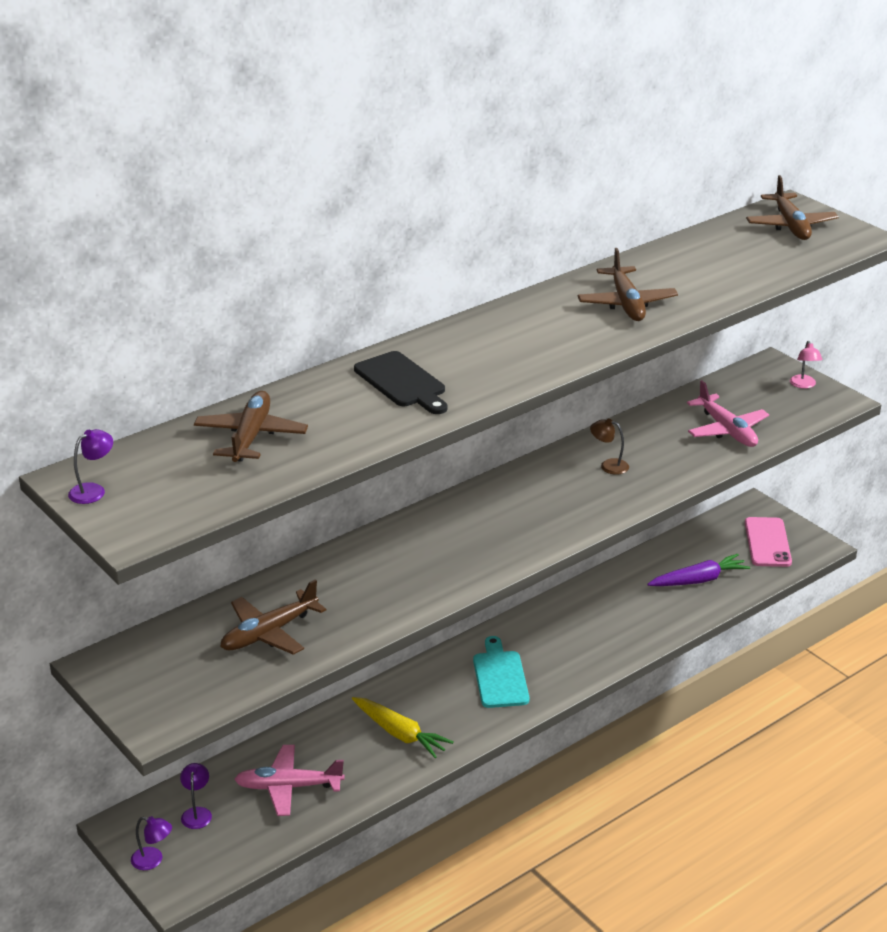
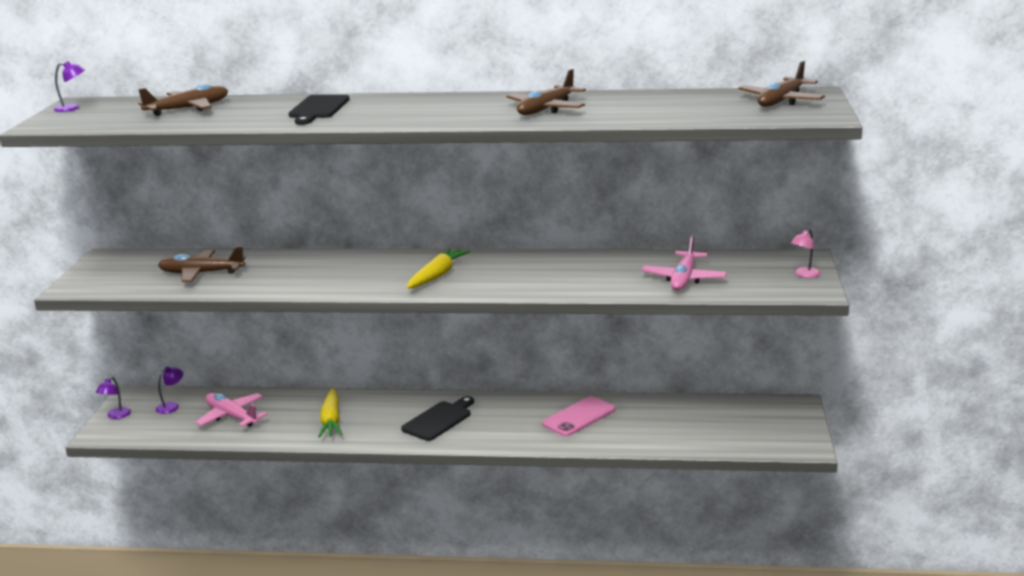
camera: 45 degrees right, 10 degrees down
(153, 860) = (116, 416): purple lamp -> purple lamp turned 45 degrees clockwise
(500, 676) = (439, 420): turquoise cutting board -> black cutting board
(518, 522) = (437, 276): none -> yellow carrot
(608, 465) = (557, 269): brown lamp -> none
(698, 580) = (669, 428): purple carrot -> none
(767, 542) = (766, 428): pink phone -> pink phone (579, 417)

